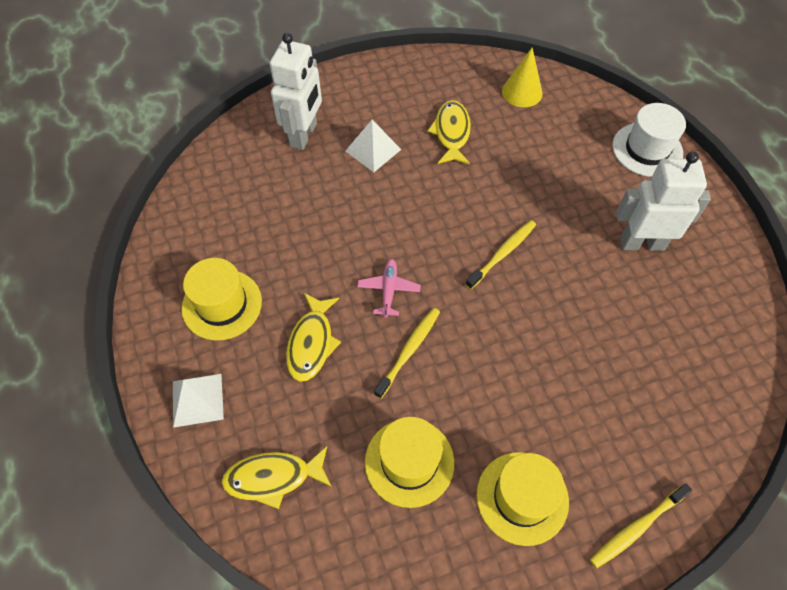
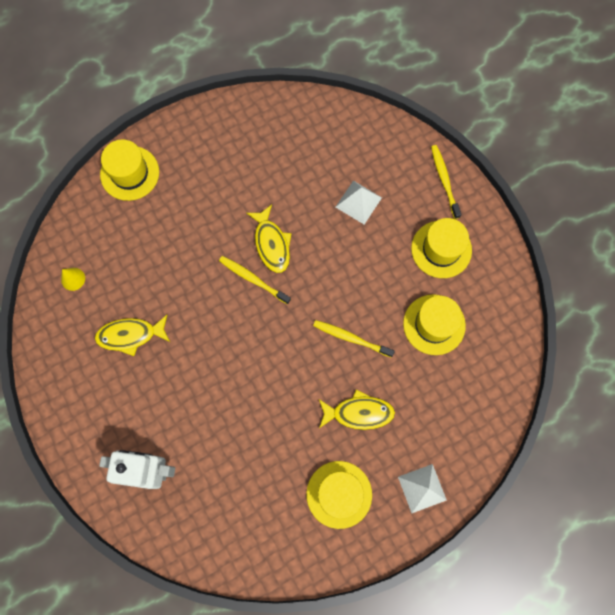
camera: 100 degrees left, 15 degrees up
(273, 478) = (466, 415): yellow fish -> yellow fish (271, 244)
(373, 150) = (159, 402): white pyramid -> white pyramid (358, 202)
(388, 290) = (301, 362): pink plane -> none
(522, 92) = (73, 279): yellow cone -> yellow cone, size x0.64
(636, 528) = (444, 180): yellow toothbrush -> yellow toothbrush turned 150 degrees counterclockwise
(642, 243) = (226, 177): white robot -> none
(647, 149) = (129, 173): white hat -> yellow hat

